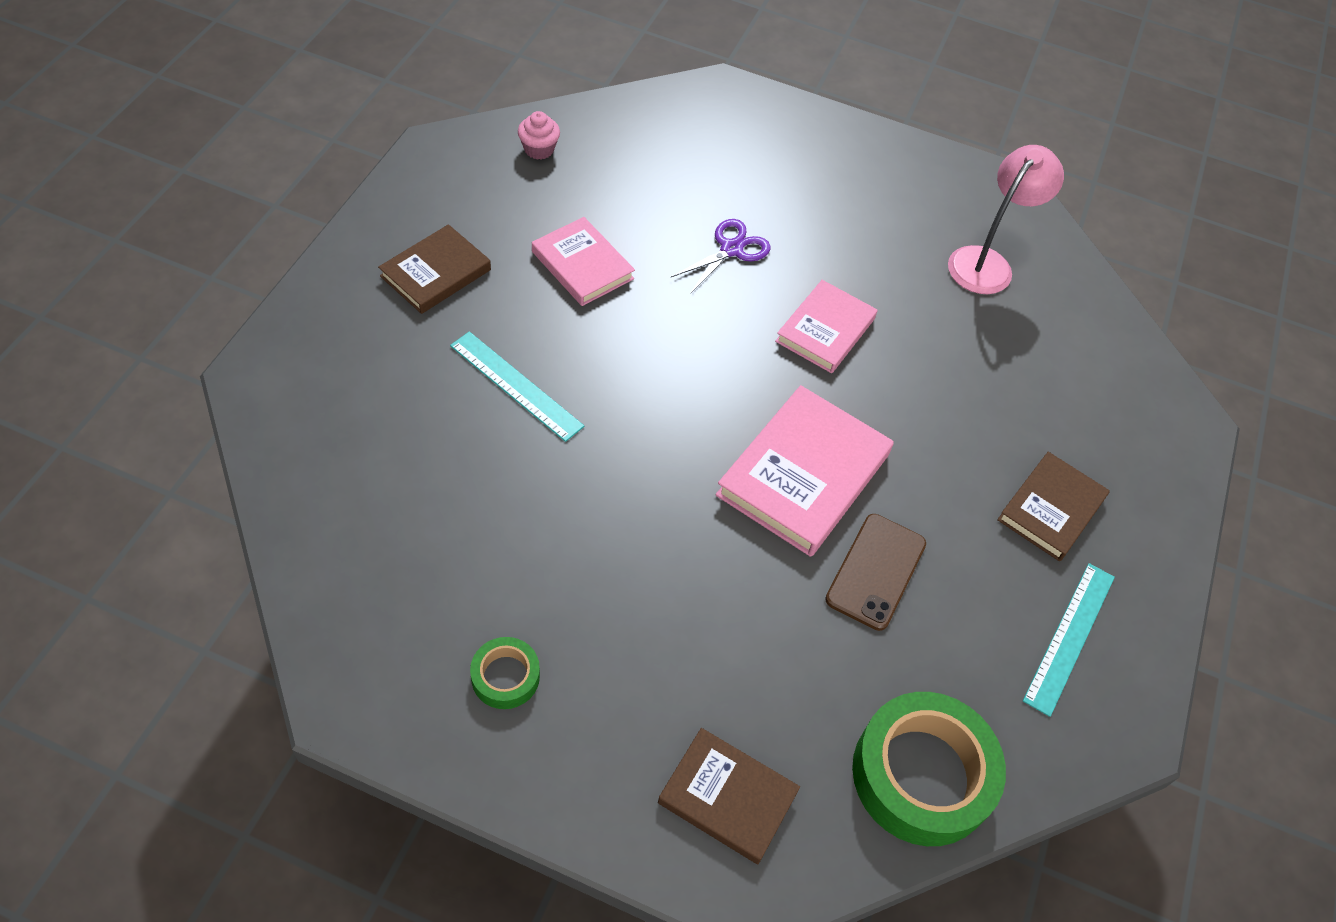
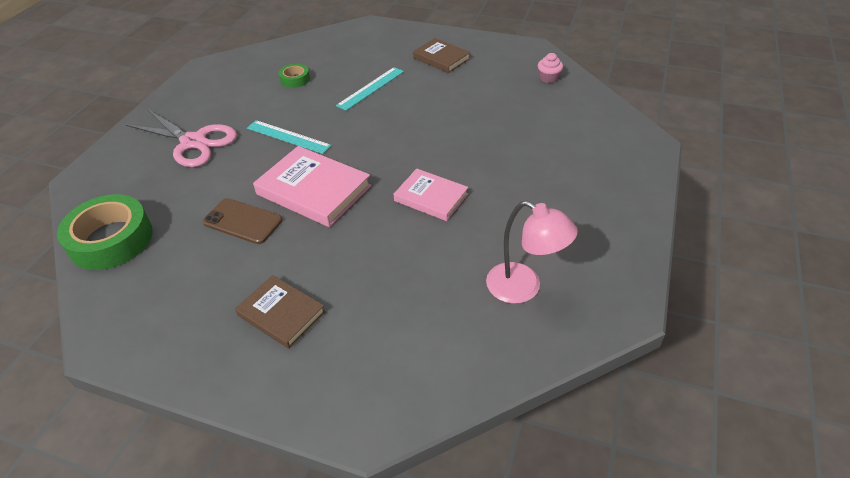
camera: 95 degrees right, 10 degrees down
(505, 677) = (206, 102): green tape -> green tape (295, 79)
(582, 265) = (460, 100): pink book -> none
(650, 681) = (193, 142): none -> pink scissors
(727, 797) = (126, 169): brown book -> none
(731, 249) = (492, 154): purple scissors -> none
(1070, 637) = (178, 316): turquoise ruler -> turquoise ruler (288, 137)

